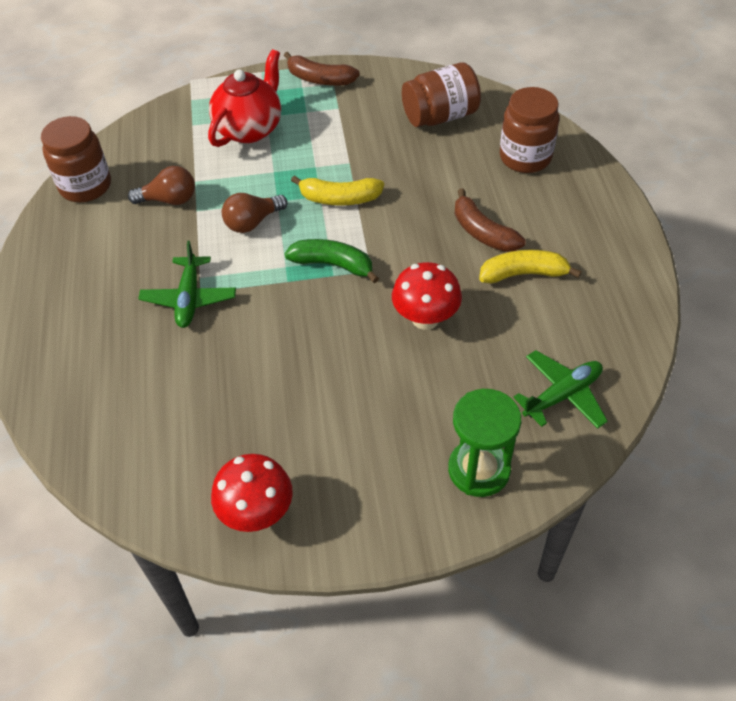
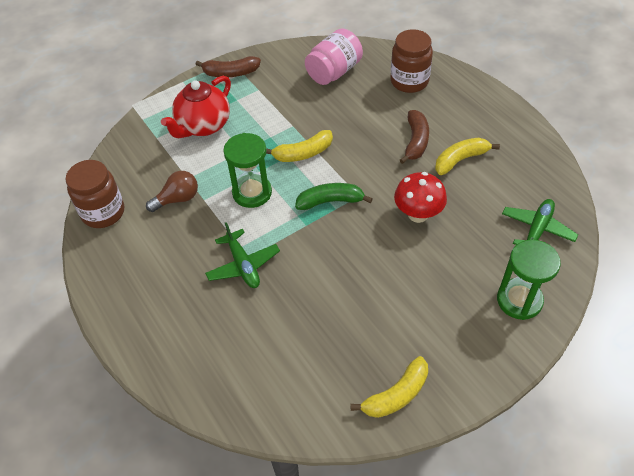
camera: 25 degrees left, 0 degrees up
(250, 129) = (203, 126): red teapot -> red teapot turned 150 degrees counterclockwise
(252, 222) = (252, 193): brown light bulb -> green hourglass
(257, 513) = (396, 395): red mushroom -> yellow banana
(440, 116) = (334, 72): brown jar -> pink jar
(482, 232) = (415, 141): brown banana -> brown banana turned 105 degrees counterclockwise

